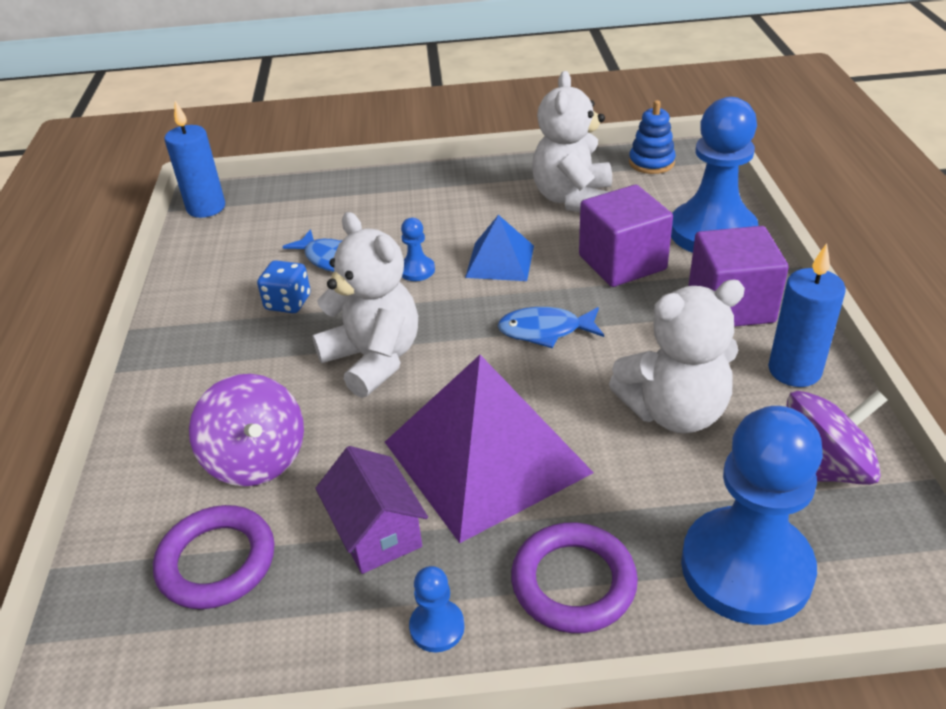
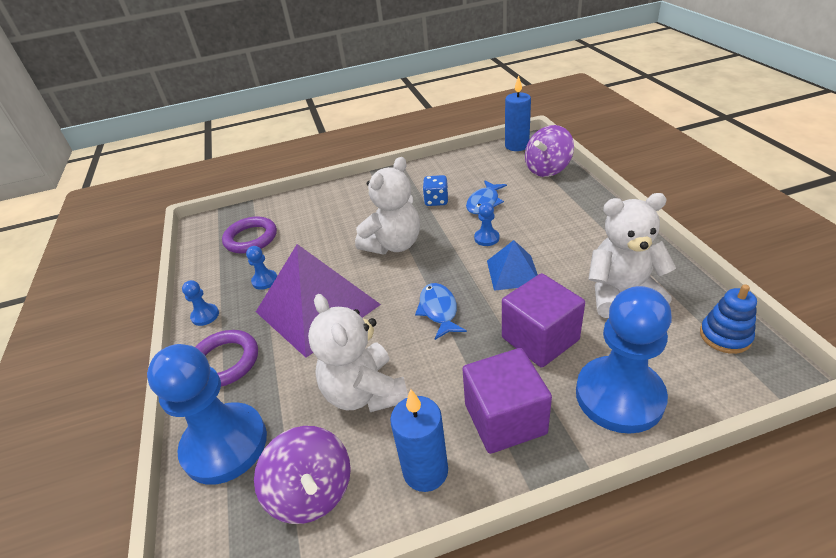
camera: 80 degrees right, 0 degrees up
(257, 459) = (312, 229): purple spinning top -> purple spinning top (547, 169)
(376, 531) = (265, 280): purple house -> blue pawn

